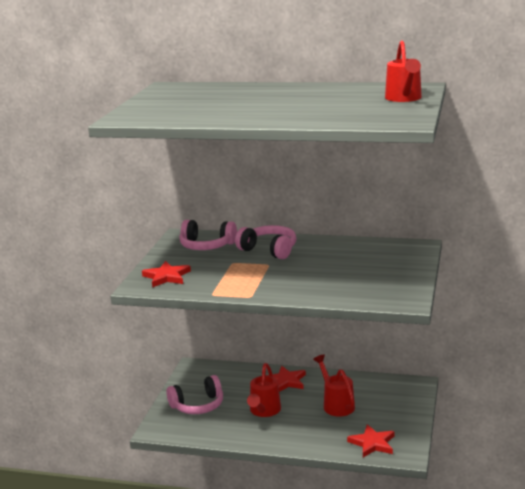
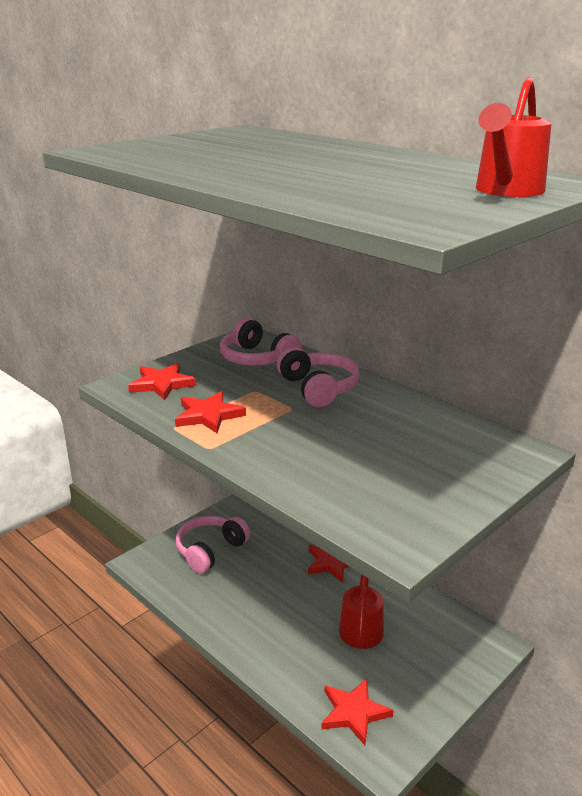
camera: 30 degrees right, 5 degrees up
(198, 405) = (210, 550): pink headphones -> pink headphones turned 120 degrees clockwise
(224, 282) = (208, 415): none -> red star
(264, 411) = (270, 593): red watering can -> none

